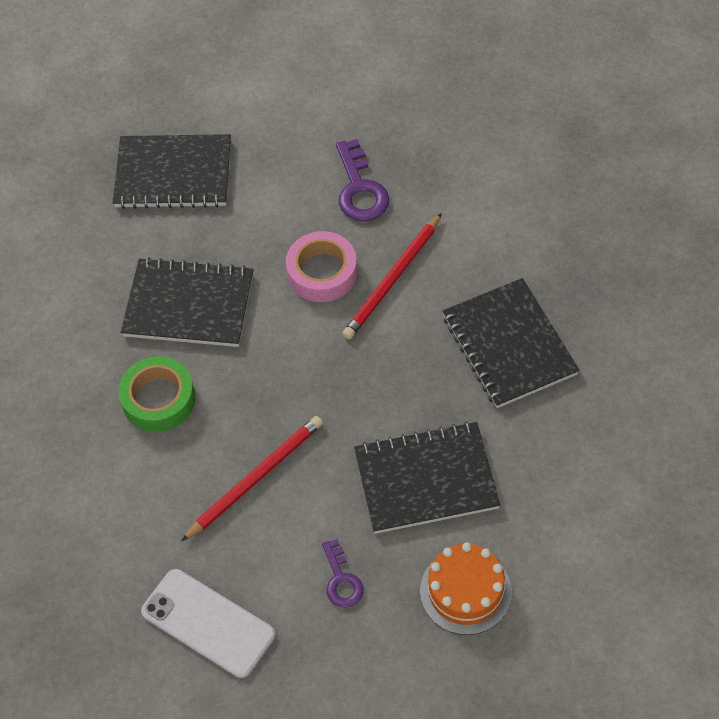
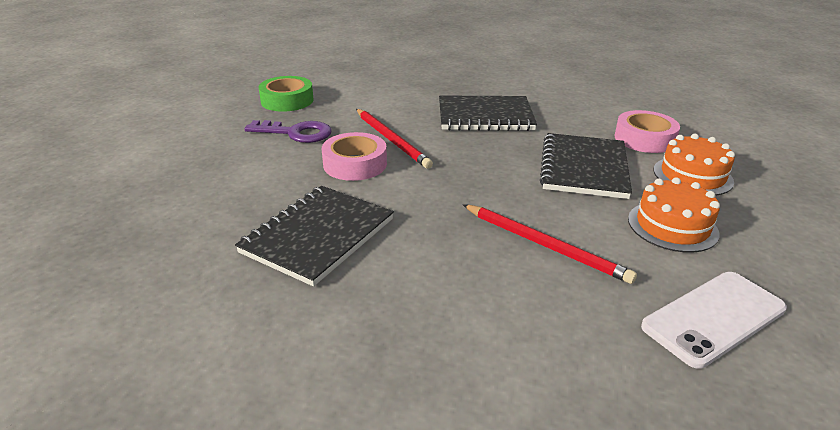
camera: 70 degrees left, 25 degrees down
(158, 399) = (413, 283): green tape -> green tape (287, 100)
(173, 174) = (160, 208): black notebook -> none
(255, 478) = (545, 245): red pencil -> red pencil turned 150 degrees clockwise
(341, 580) = (672, 226): purple key -> orange cake
(541, 530) = (644, 139): none -> pink tape

